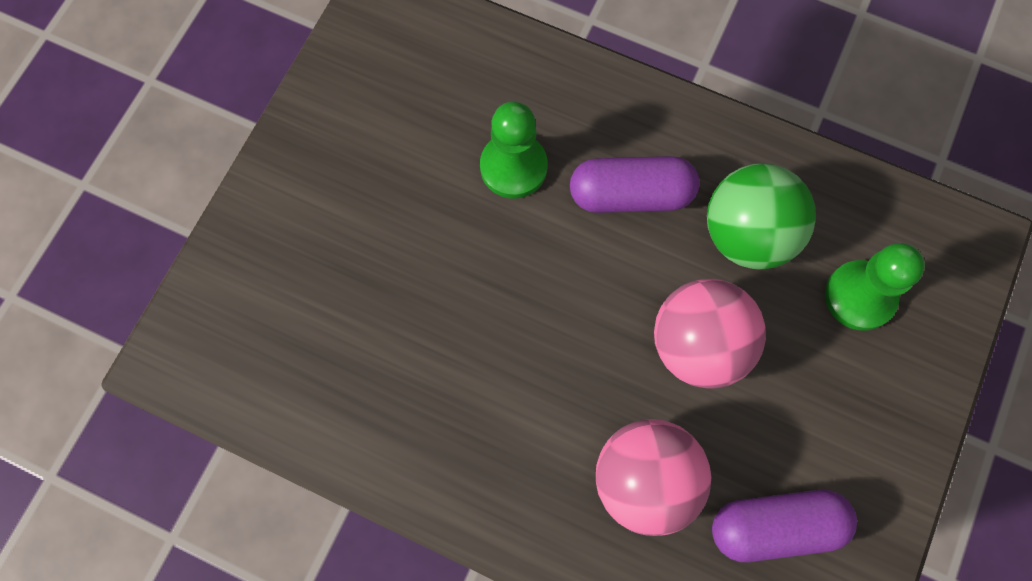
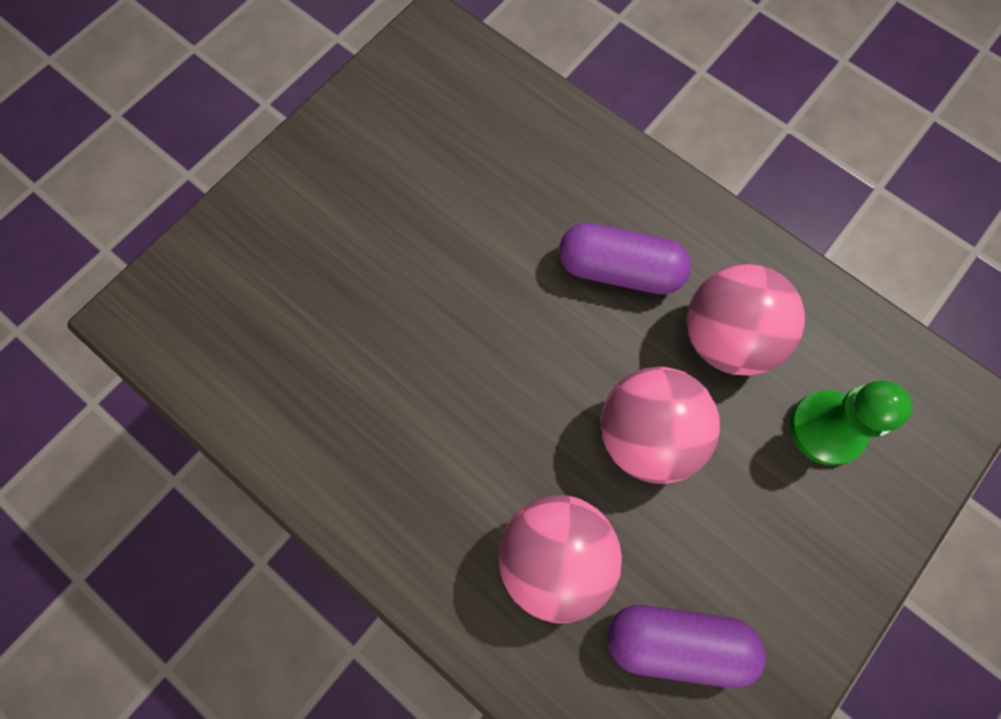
camera: 15 degrees right, 0 degrees up
(513, 167) = (512, 216): green pawn -> none
(747, 234) = (726, 337): green ball -> pink ball

